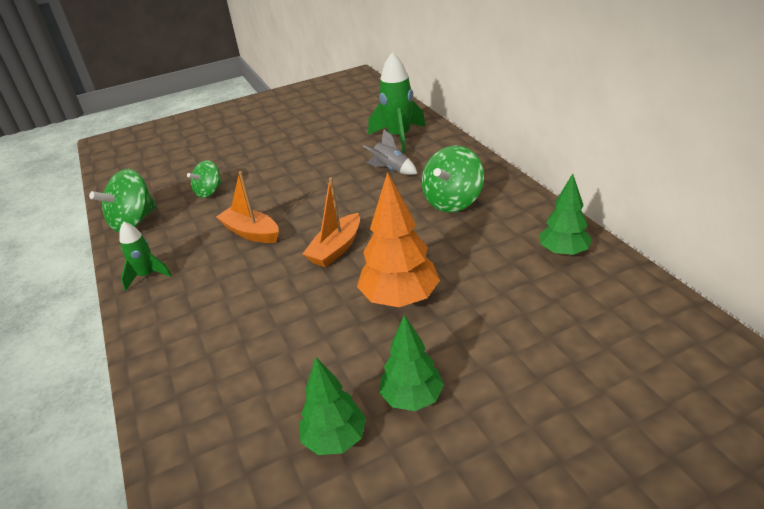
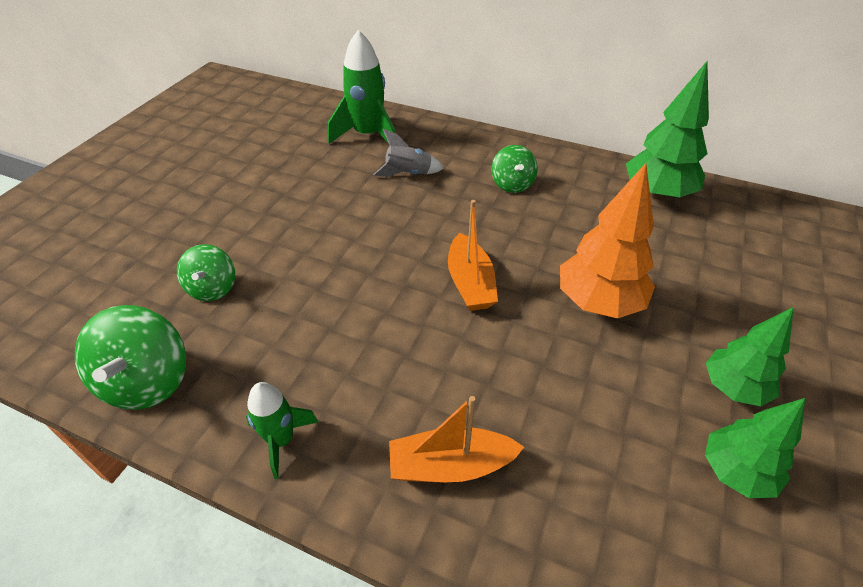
camera: 45 degrees left, 10 degrees up
(251, 232) = (347, 312): orange boat -> orange boat (450, 465)
(453, 201) = (512, 184): green spinning top -> green spinning top, size x0.63
(563, 252) = (657, 194): green tree -> green tree, size x1.52

